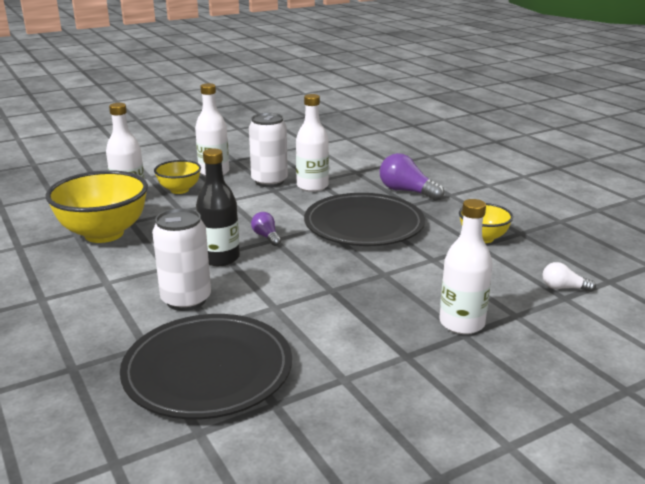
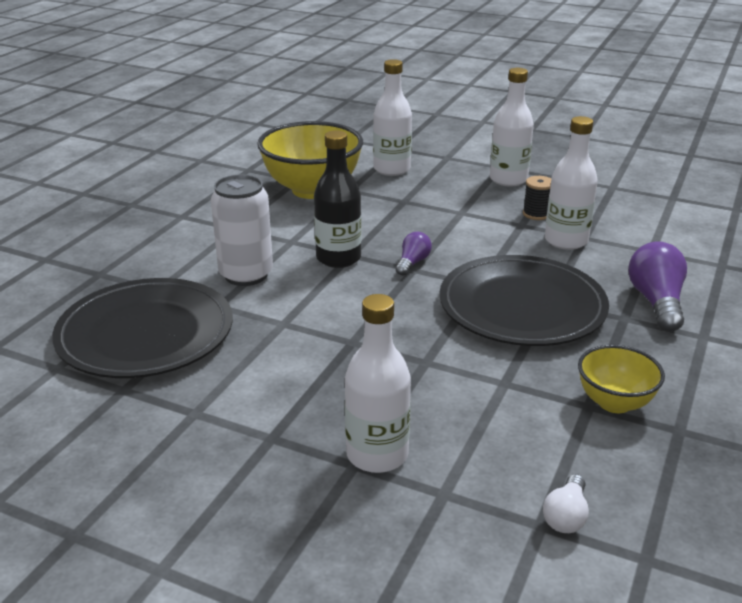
camera: 55 degrees right, 5 degrees up
(179, 190) = (442, 182): yellow bowl -> none
(269, 181) = (536, 214): white can -> black spool
(563, 288) = (566, 516): white light bulb -> white light bulb turned 135 degrees counterclockwise

